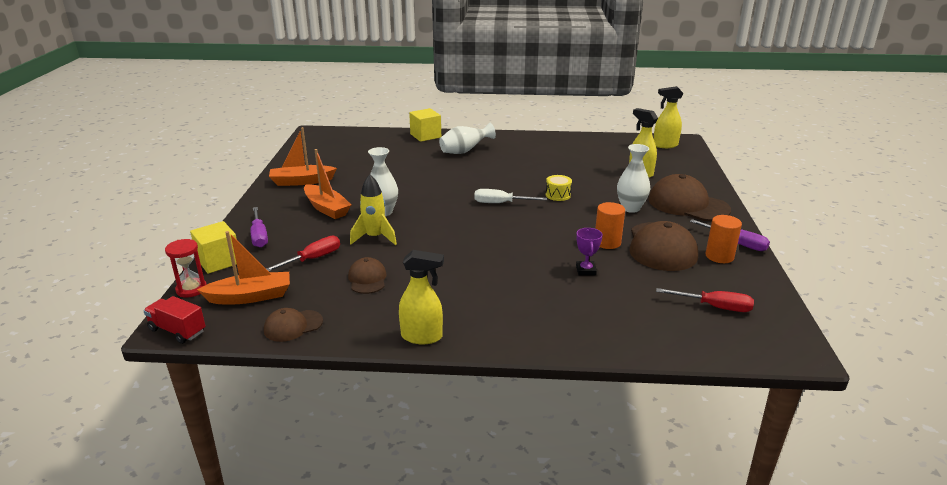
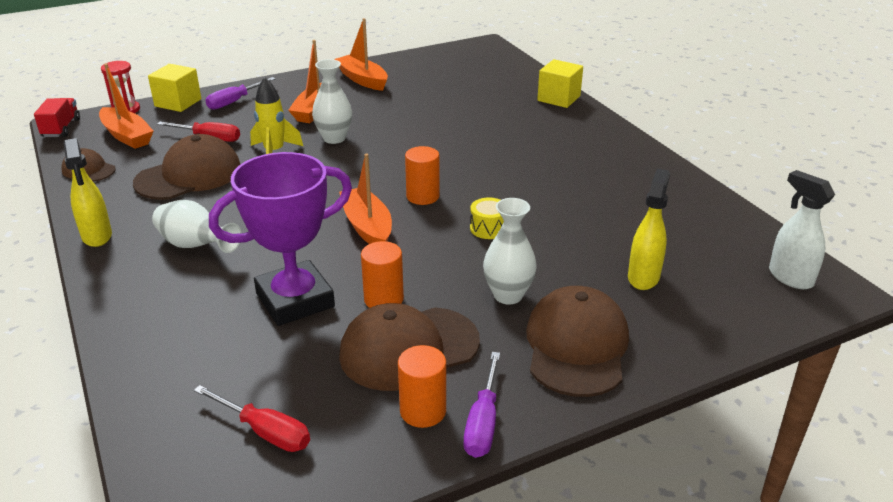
camera: 60 degrees right, 5 degrees up
(367, 279) = (189, 175): brown cap -> brown cap, size x1.85
(464, 151) = (544, 133): white vase -> white vase (196, 246)
(500, 203) = (423, 196): white screwdriver -> orange cylinder
(520, 228) = (367, 227): none -> orange boat
(586, 270) = (295, 300): purple trophy -> purple trophy, size x2.46
(665, 145) = (790, 277): yellow spray bottle -> white spray bottle
(714, 307) = (265, 432): red screwdriver -> red screwdriver turned 45 degrees counterclockwise

